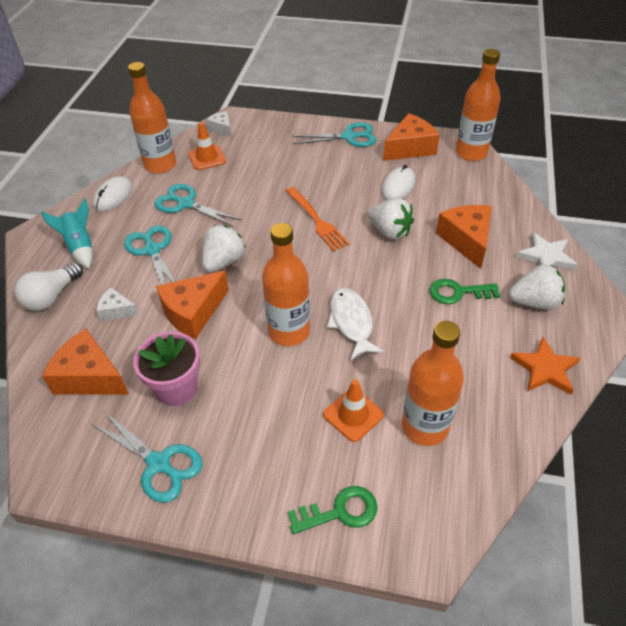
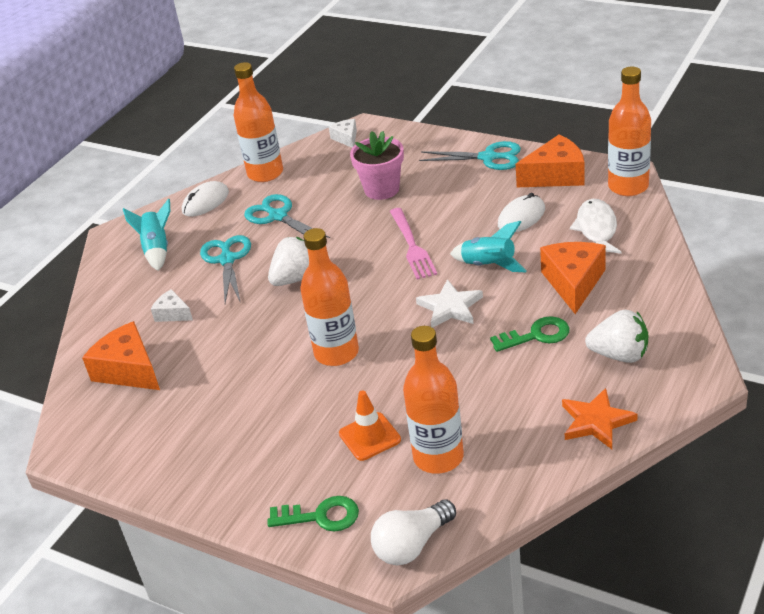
camera: 20 degrees right, 10 degrees down
(52, 296) = (116, 294): white light bulb -> white light bulb (412, 545)
(158, 463) = (167, 452): turquoise scissors -> none
(176, 388) = (206, 391): pink flower pot -> pink flower pot (382, 189)
(193, 312) = (247, 324): orange cheese -> none
(207, 158) = (318, 169): orange traffic cone -> none
(317, 220) = (412, 246): orange fork -> pink fork
(351, 322) = (405, 352): white fish -> white fish (596, 229)
(389, 232) = (489, 265): white strawberry -> turquoise rocket
(458, 292) = (536, 335): green key -> green key turned 150 degrees clockwise
(546, 257) = (659, 309): white star -> white star (450, 307)

